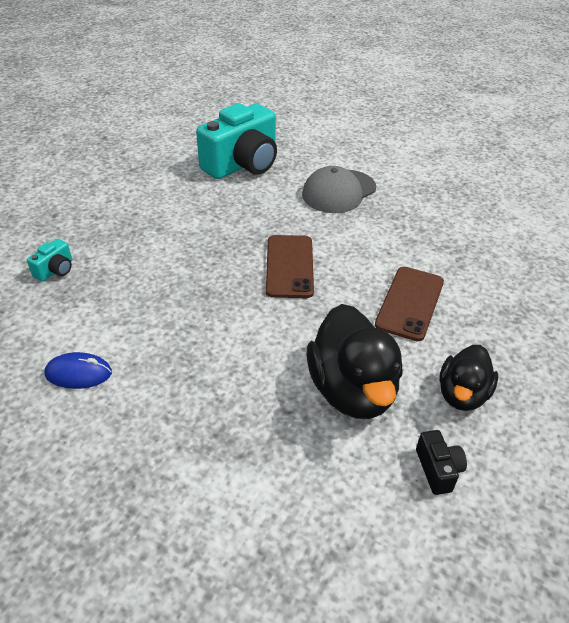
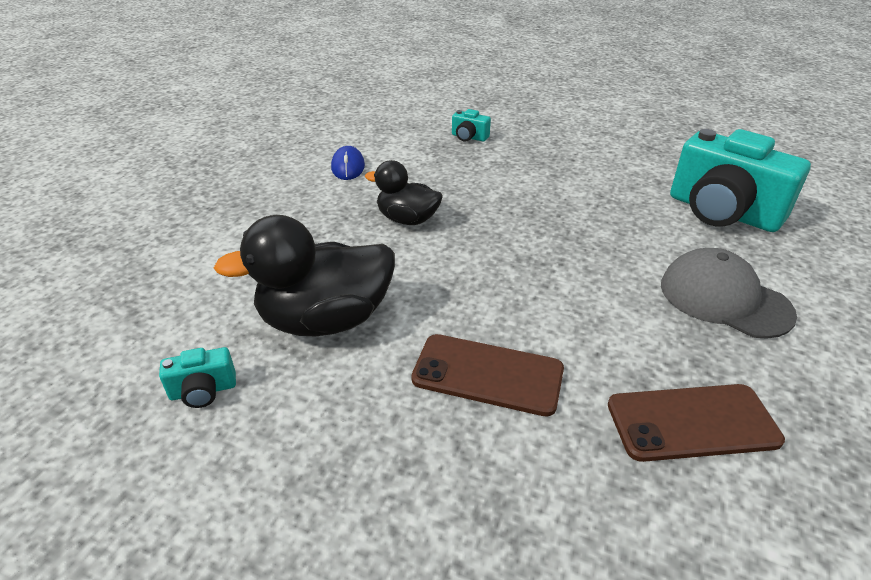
camera: 85 degrees right, 5 degrees down
(289, 266) = (526, 263): brown phone -> brown phone (692, 422)
(438, 469) = (203, 391): black camera -> turquoise camera
(462, 394) = (315, 423): black duck -> black duck (407, 220)

